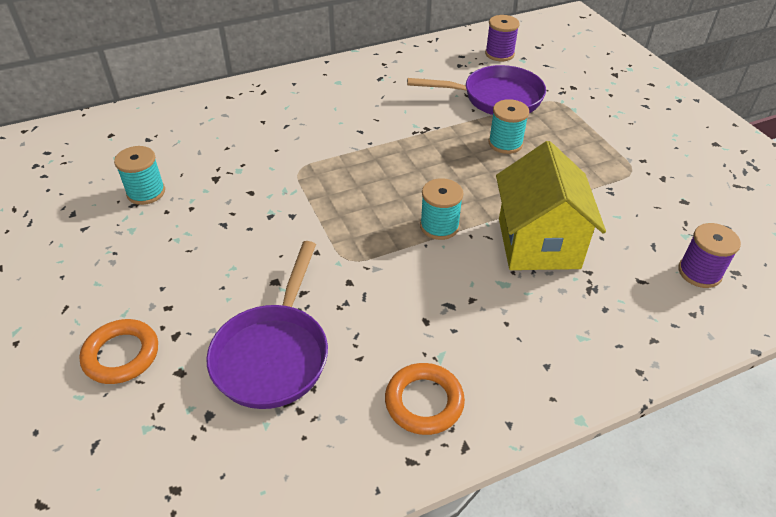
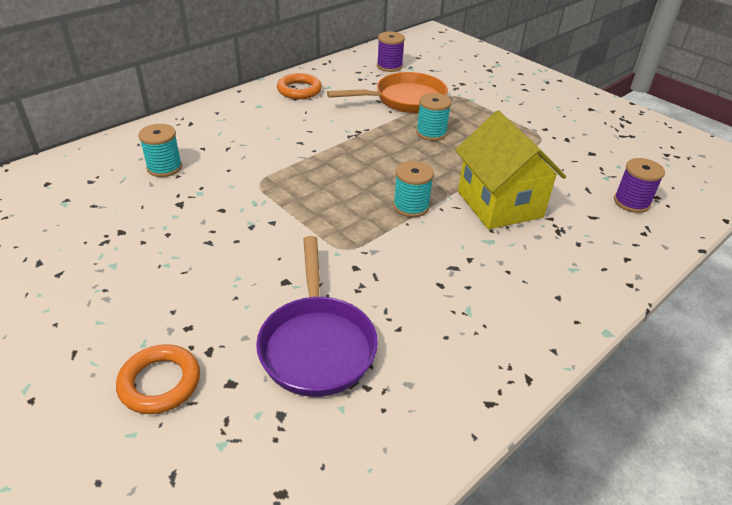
camera: 20 degrees left, 5 degrees down
(146, 192) = (112, 228): turquoise spool -> turquoise spool (164, 167)
(424, 402) = (474, 351): orange ring -> orange ring (299, 90)
(496, 98) = (404, 100): purple pan -> orange pan

